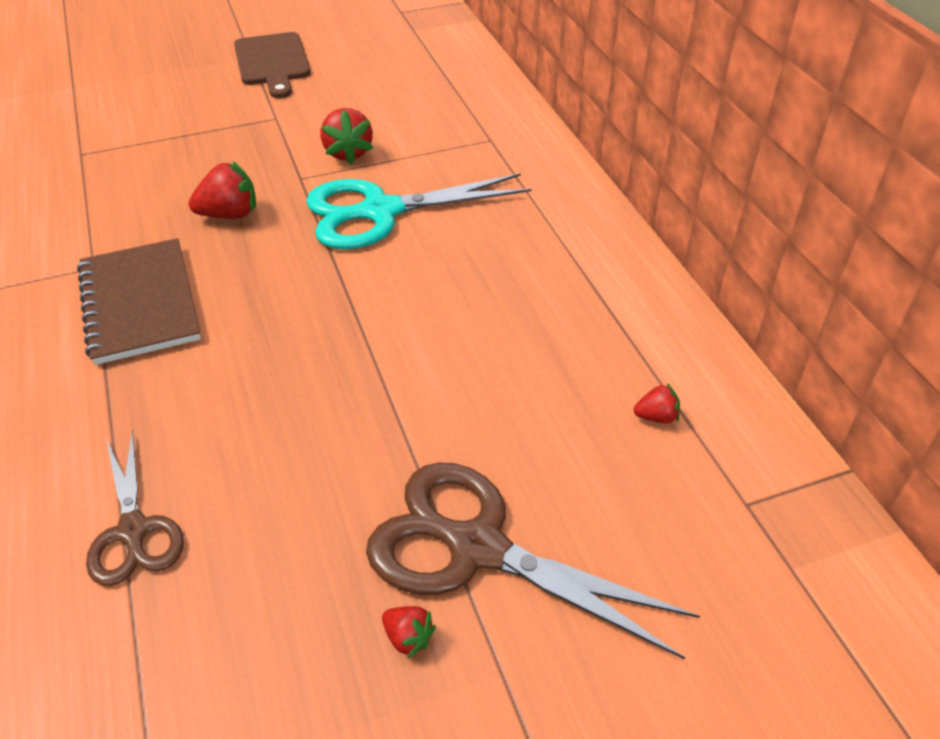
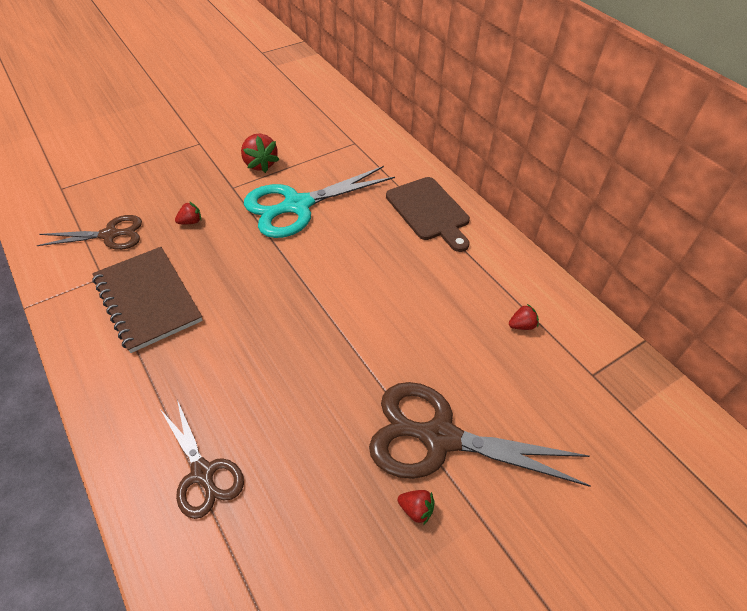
camera: 15 degrees left, 5 degrees up
(120, 217) = (110, 235): none -> brown scissors
(229, 214) = (190, 222): red strawberry -> red strawberry, size x0.55
(272, 62) = (182, 100): brown cutting board -> brown cutting board (429, 211)

